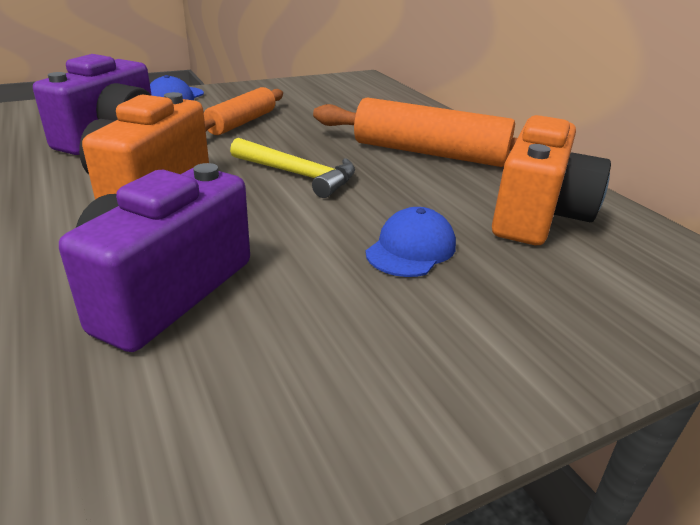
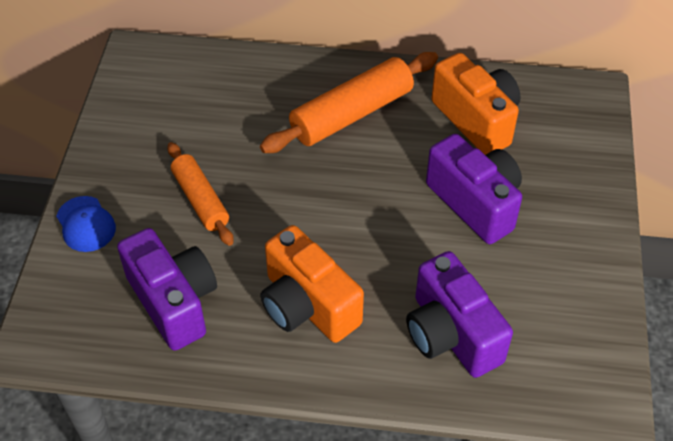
camera: 55 degrees left, 20 degrees up
(298, 175) = (337, 209): yellow hammer -> none
(411, 249) = (475, 203): blue cap -> purple camera

